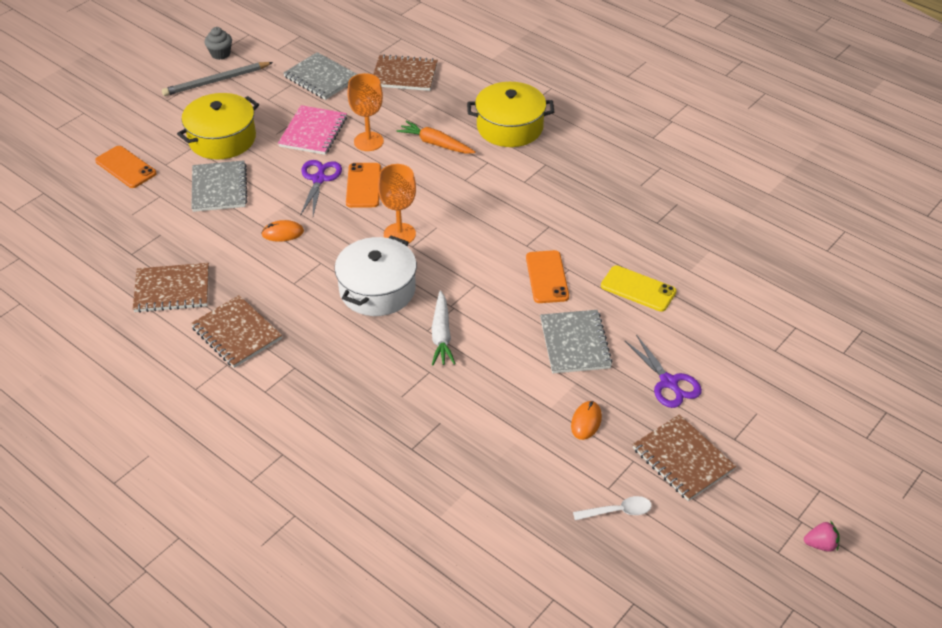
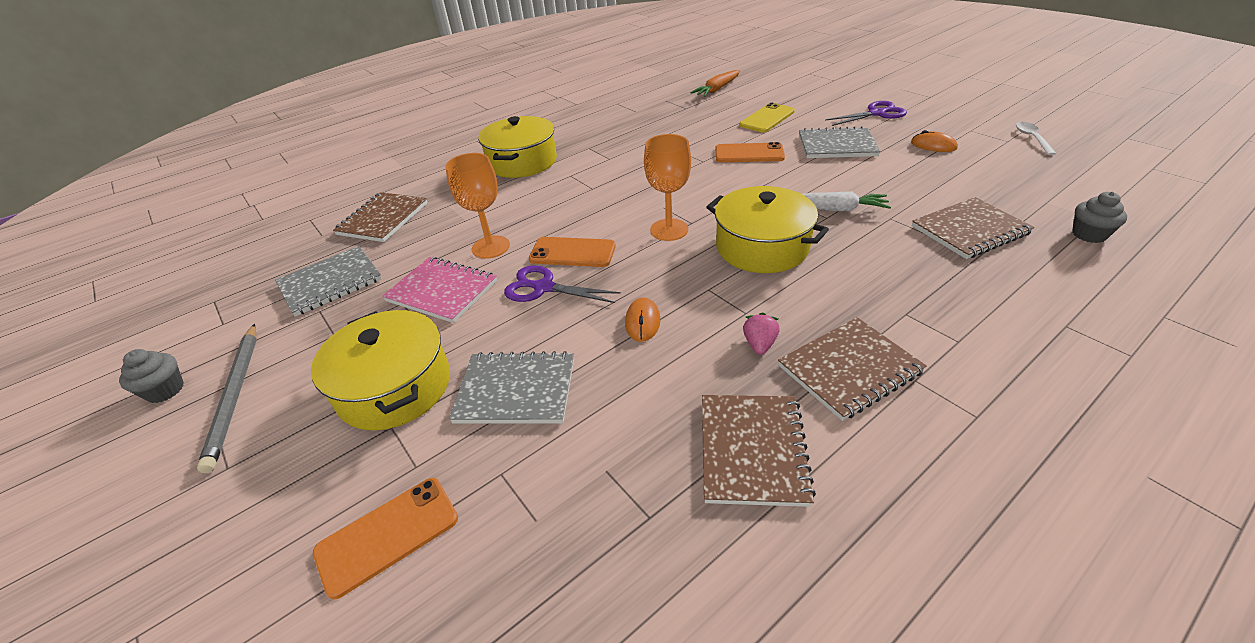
camera: 75 degrees left, 5 degrees down
(377, 289) = (762, 247): white pot -> yellow pot
(410, 503) = (1089, 234): none -> grey cupcake
(435, 143) = (523, 203): orange carrot -> orange carrot (717, 89)
(683, 459) = (960, 113): brown notebook -> brown notebook (969, 230)
(820, 544) = (1019, 79): pink strawberry -> pink strawberry (759, 344)

